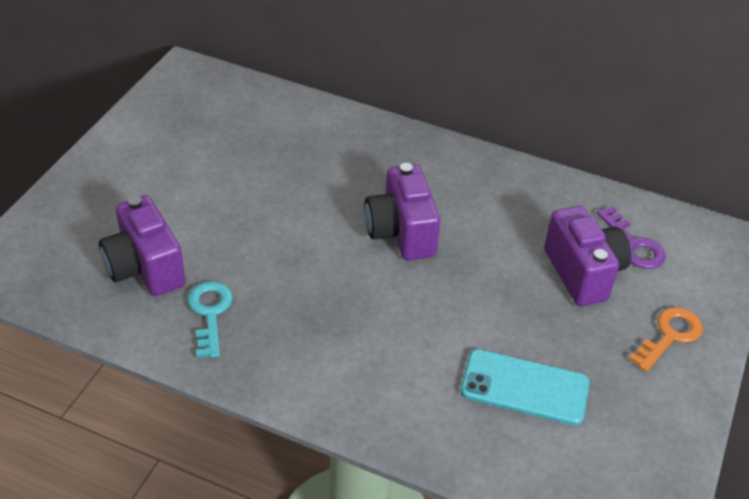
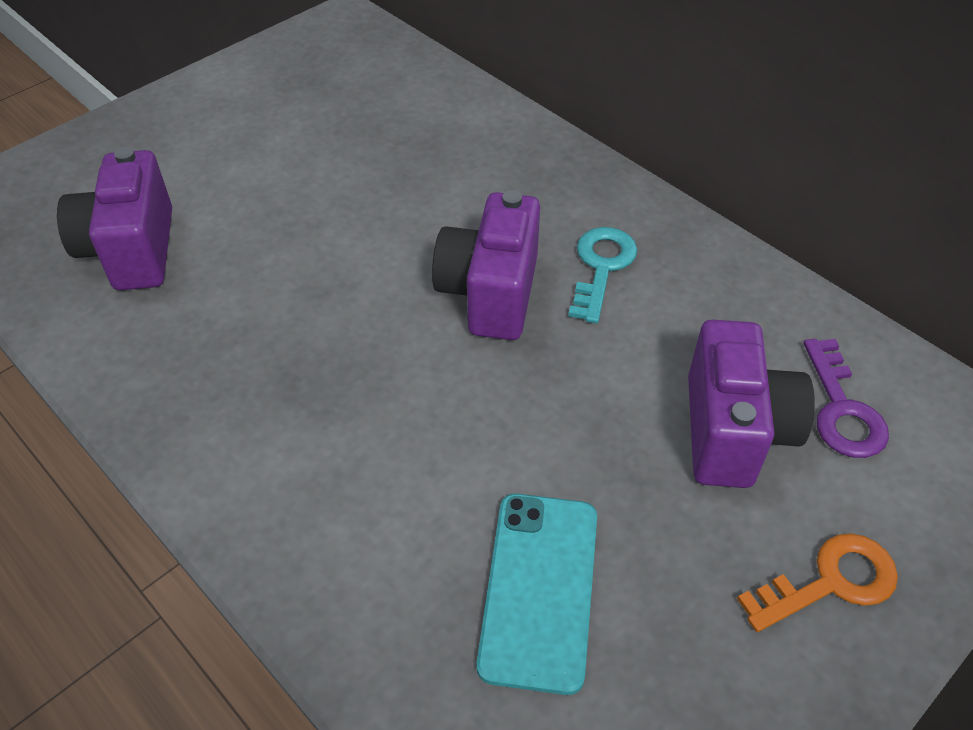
camera: 25 degrees right, 5 degrees up
(210, 313) = (168, 333): turquoise key -> turquoise key (601, 267)
(524, 387) = (539, 589): turquoise phone -> turquoise phone turned 60 degrees clockwise

